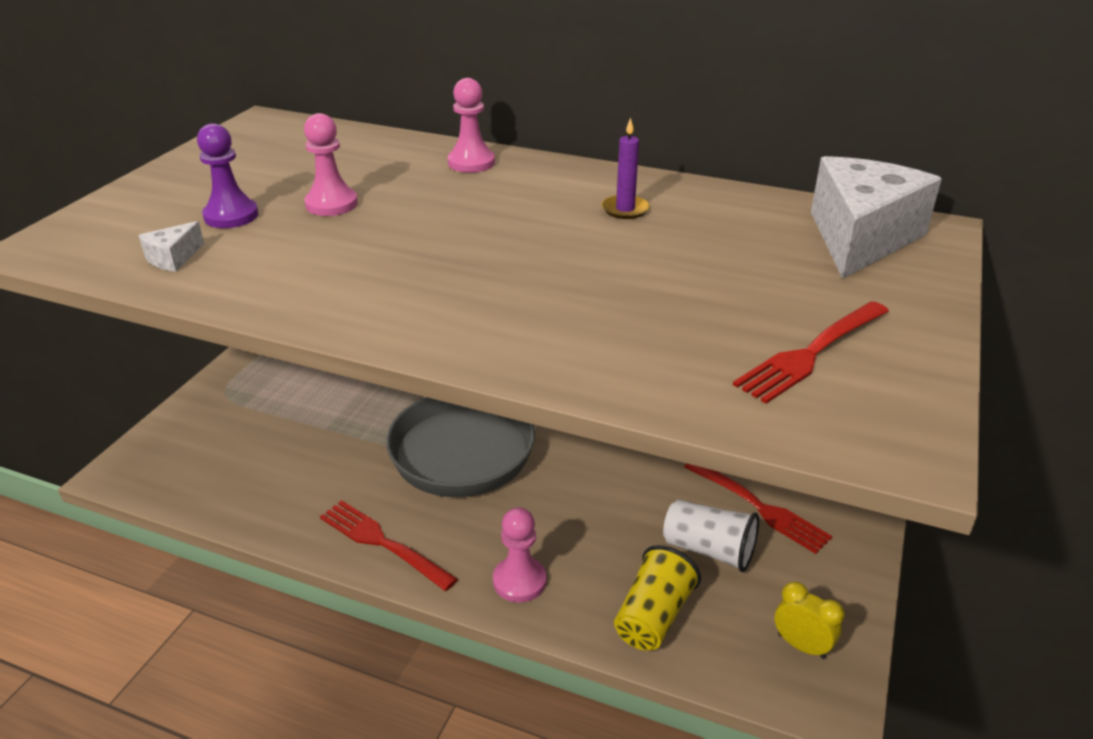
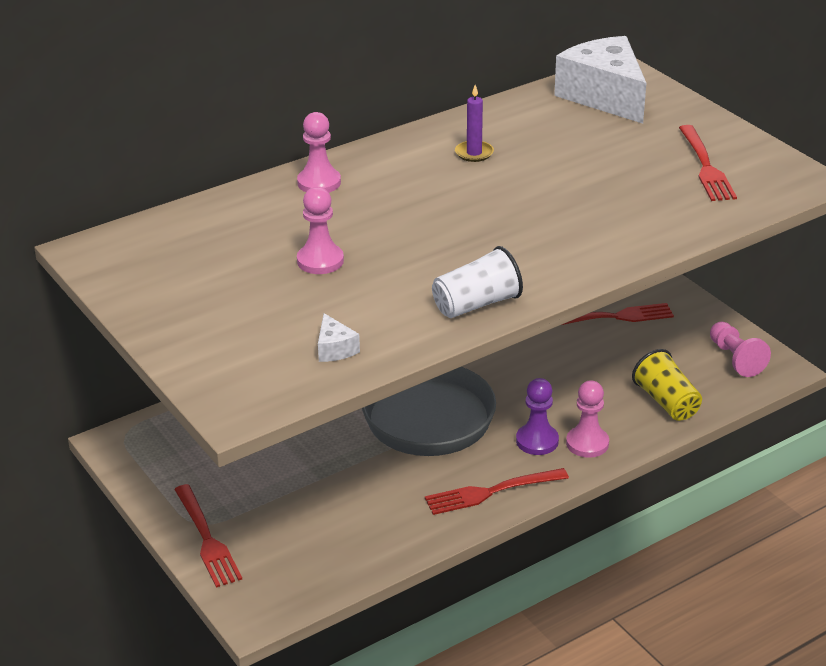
camera: 55 degrees left, 0 degrees up
(206, 405) = (207, 539): none -> red fork
(231, 216) = (286, 309): purple pawn -> purple pawn (537, 441)
(709, 550) = (632, 355): white cup -> white cup (476, 304)
(801, 645) = (735, 359): yellow clock -> pink pawn

